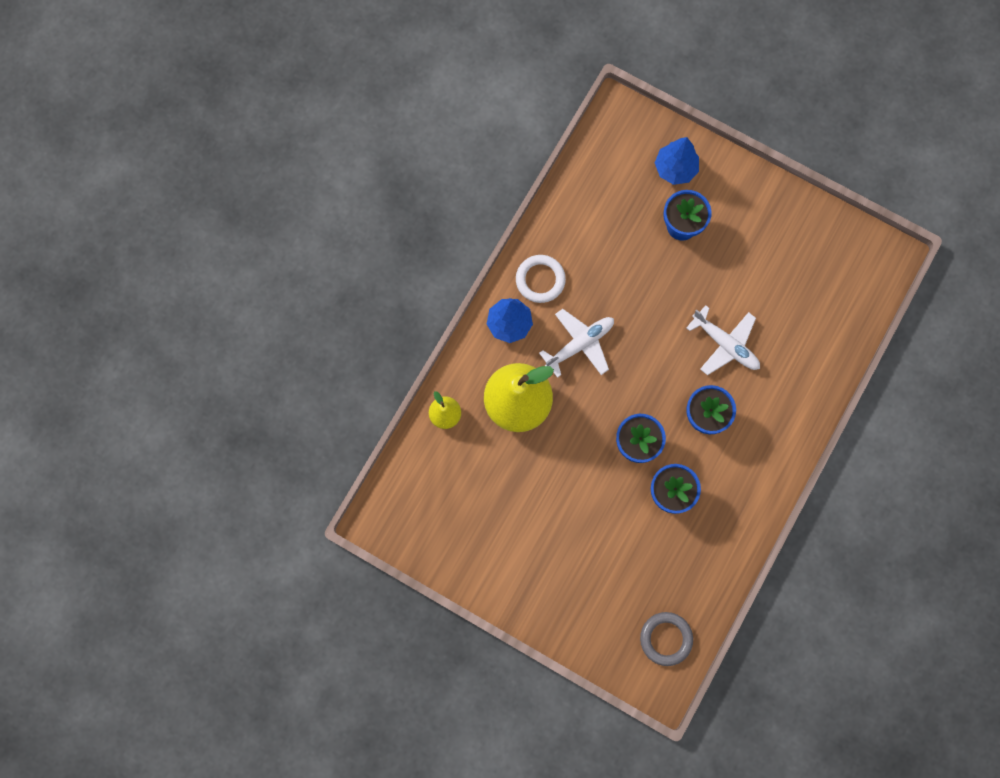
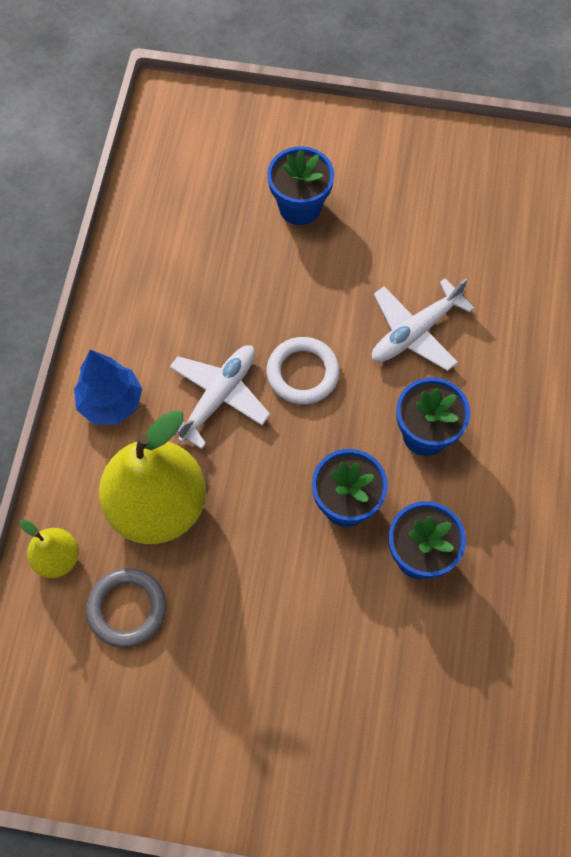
camera: 20 degrees left, 10 degrees down
(540, 280) = (135, 332): white ring -> white ring (302, 373)
(666, 639) = (497, 772): grey ring -> grey ring (127, 608)
(675, 168) = (266, 144): blue tree -> none
(725, 344) = (415, 332): white plane -> white plane turned 120 degrees clockwise

